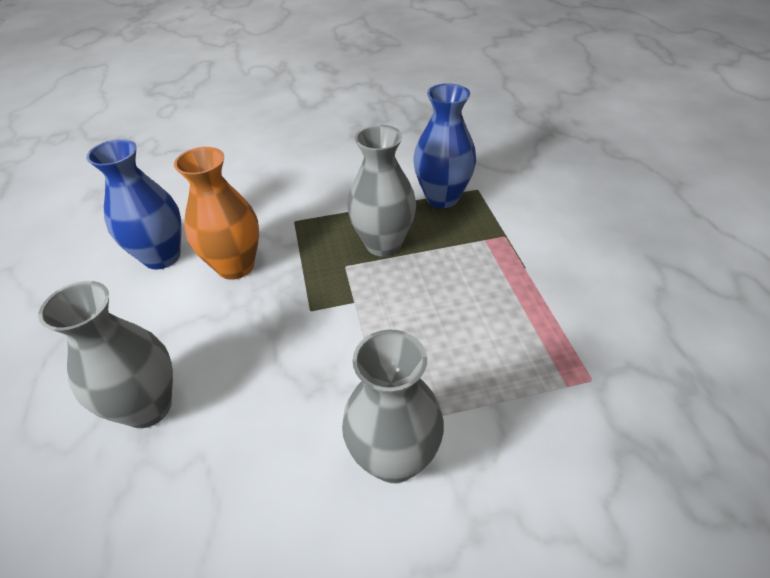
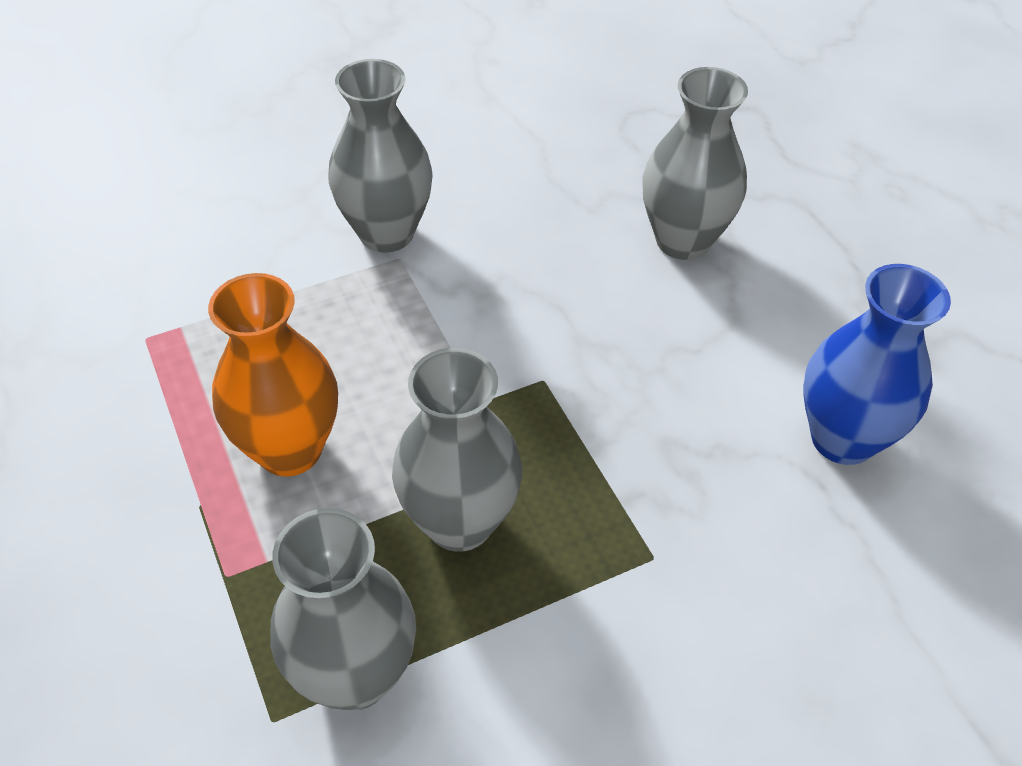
camera: 165 degrees right, 5 degrees up
(235, 266) = (702, 437): orange vase -> orange vase (290, 449)
(442, 198) = (354, 674): blue vase -> grey vase

